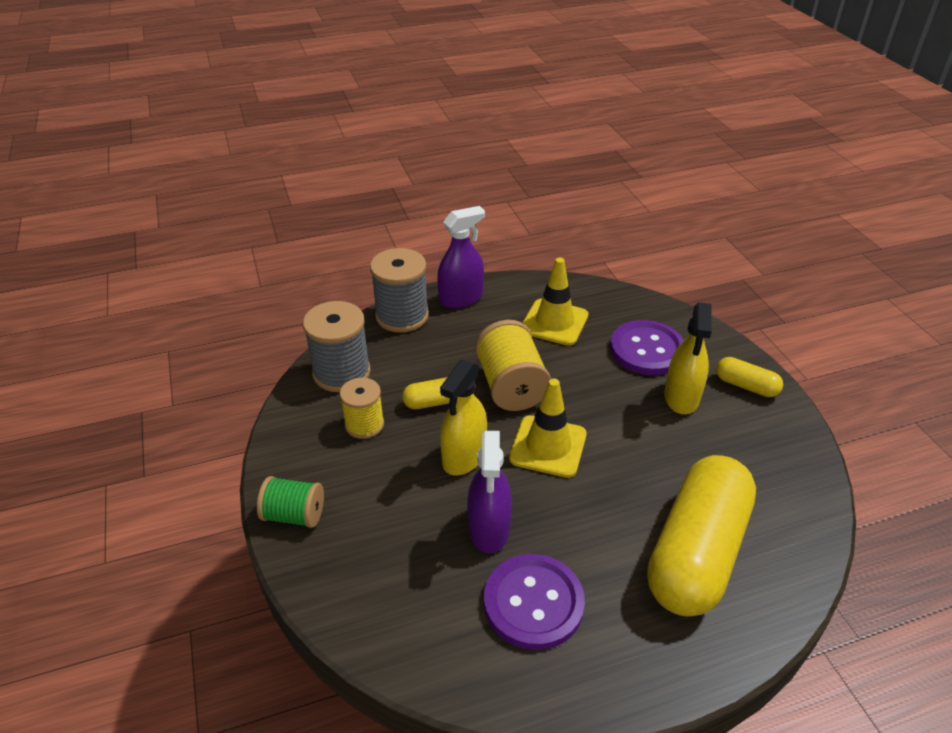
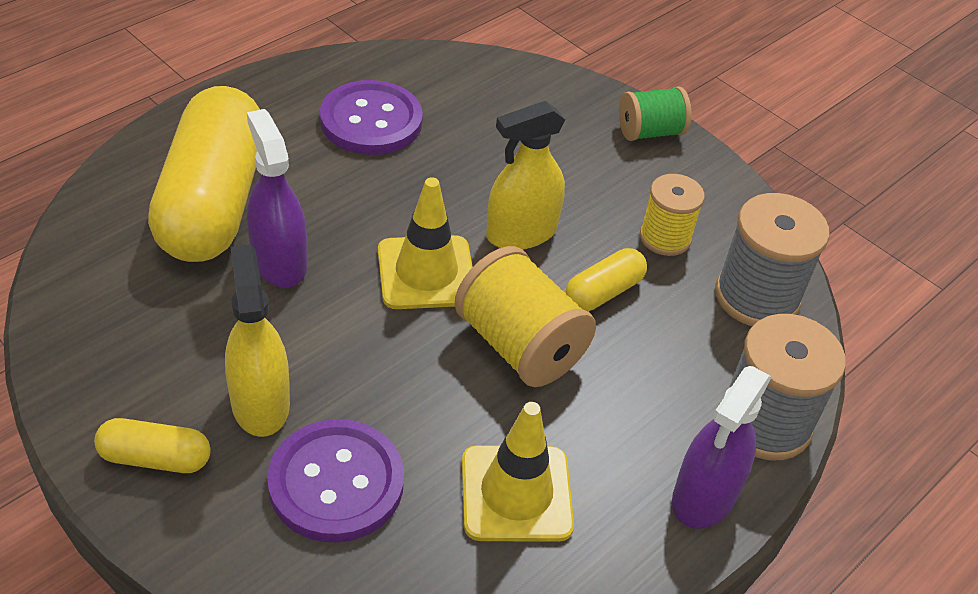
camera: 150 degrees right, 5 degrees up
(464, 456) = (521, 233): yellow spray bottle -> yellow spray bottle turned 120 degrees counterclockwise
(489, 528) = (448, 169): purple spray bottle -> purple spray bottle (279, 262)

